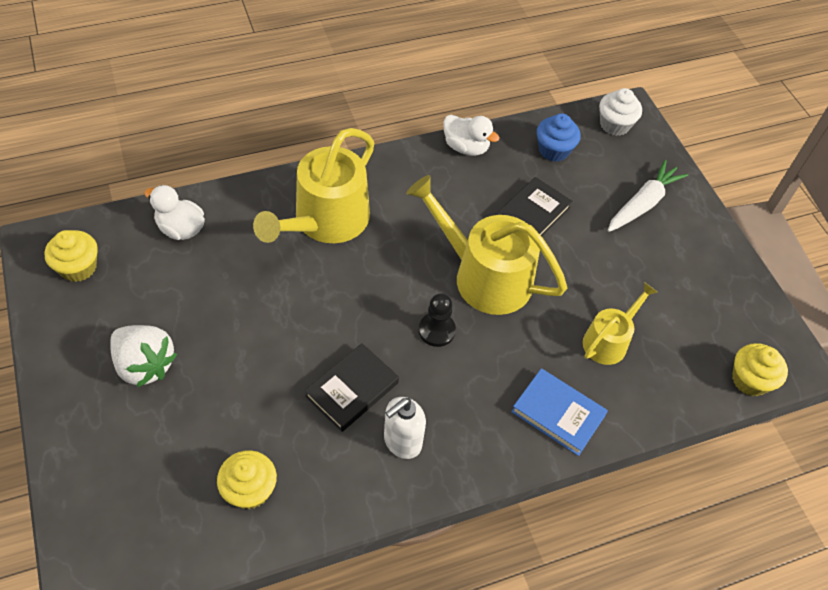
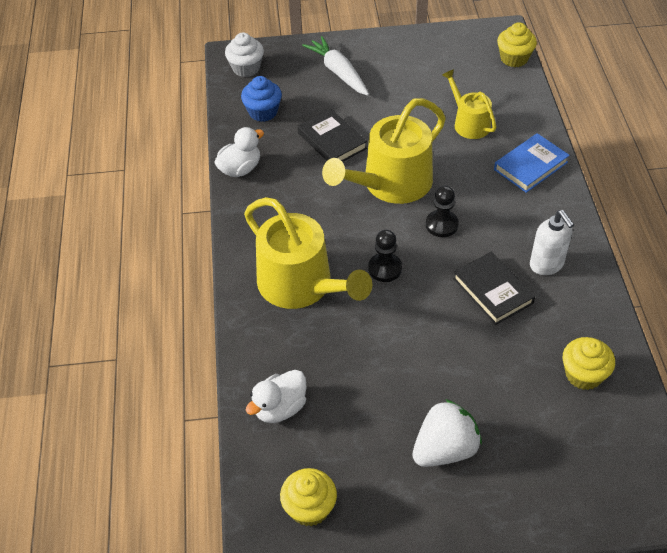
camera: 70 degrees left, 5 degrees down
(362, 286) = (385, 268): none -> black pawn

